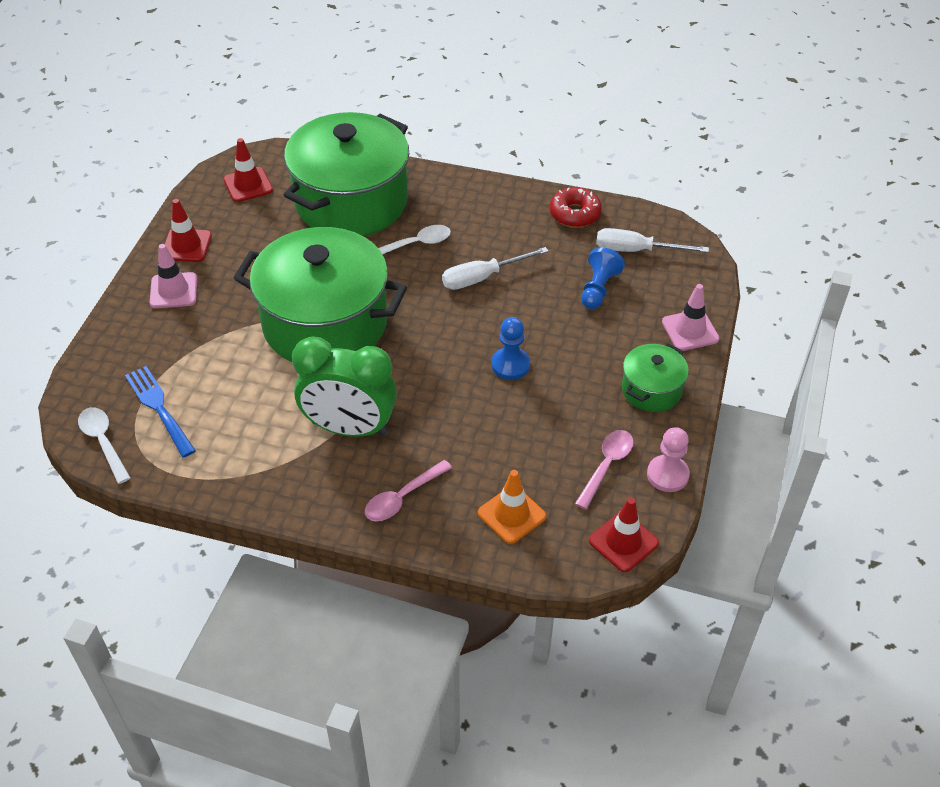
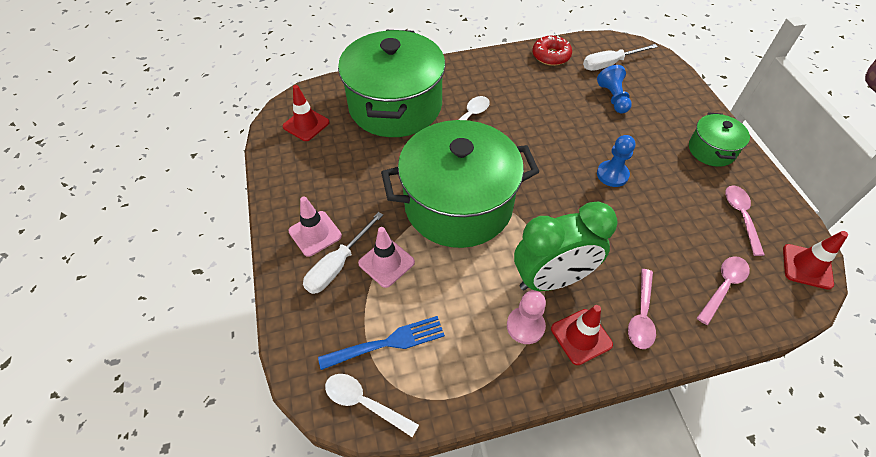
camera: 30 degrees left, 5 degrees up
(159, 408) = (388, 343): blue fork -> blue fork turned 135 degrees clockwise
(186, 246) = (295, 192): red traffic cone -> red traffic cone (581, 336)
(482, 277) = (535, 122): white screwdriver -> white screwdriver (338, 265)
(511, 515) = (723, 286): orange traffic cone -> pink spoon
(667, 475) = (780, 203): pink pawn -> pink pawn (525, 326)
(690, 330) = (692, 101): pink traffic cone -> pink traffic cone (386, 262)

